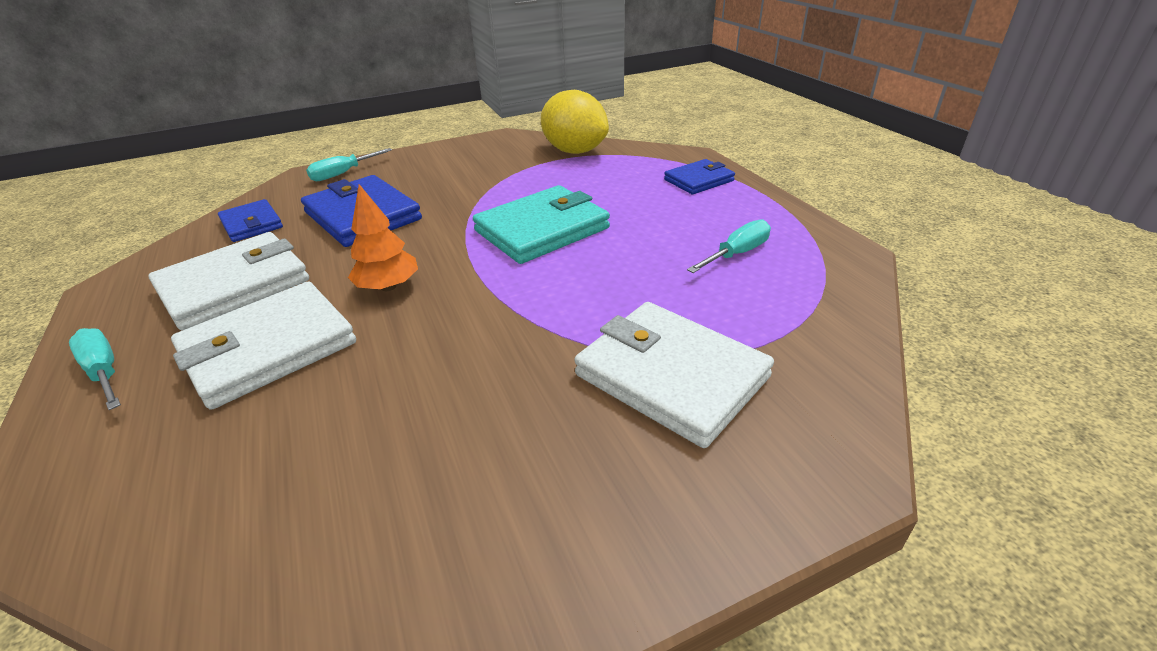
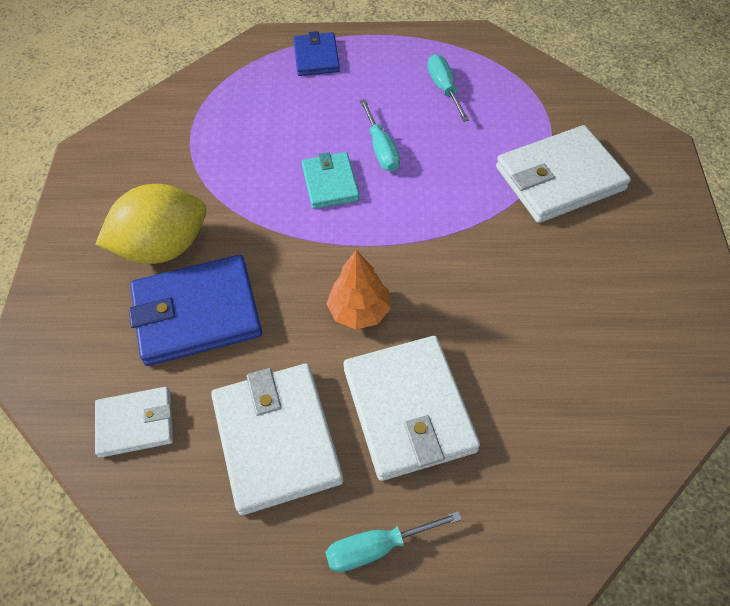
camera: 65 degrees left, 20 degrees up
(251, 224) = (135, 423): blue wallet -> white wallet
(343, 173) = (59, 319): turquoise screwdriver -> turquoise screwdriver (381, 148)
(542, 230) = (330, 183): turquoise wallet -> turquoise wallet, size x0.58
(574, 151) = (182, 110): yellow lemon -> yellow lemon (163, 247)

